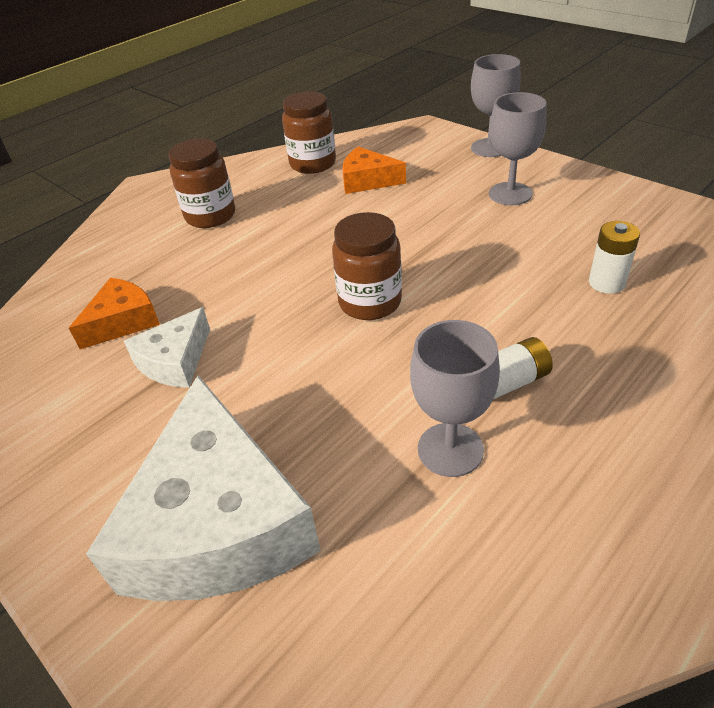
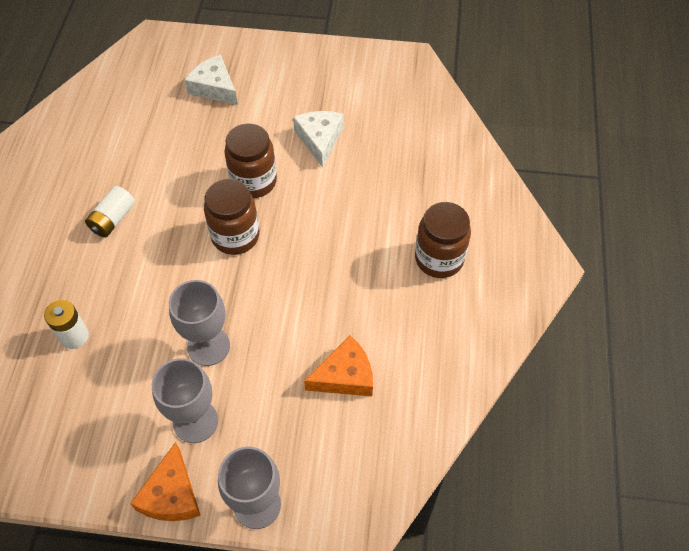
camera: 140 degrees right, 15 degrees up
(123, 321) = (384, 145): orange cheese -> orange cheese (171, 494)
(218, 522) = (214, 87): white cheese -> white cheese, size x0.50
(313, 164) = (423, 377): brown jar -> brown jar (253, 181)
(450, 449) = (127, 167): grey goblet -> grey goblet (208, 346)

